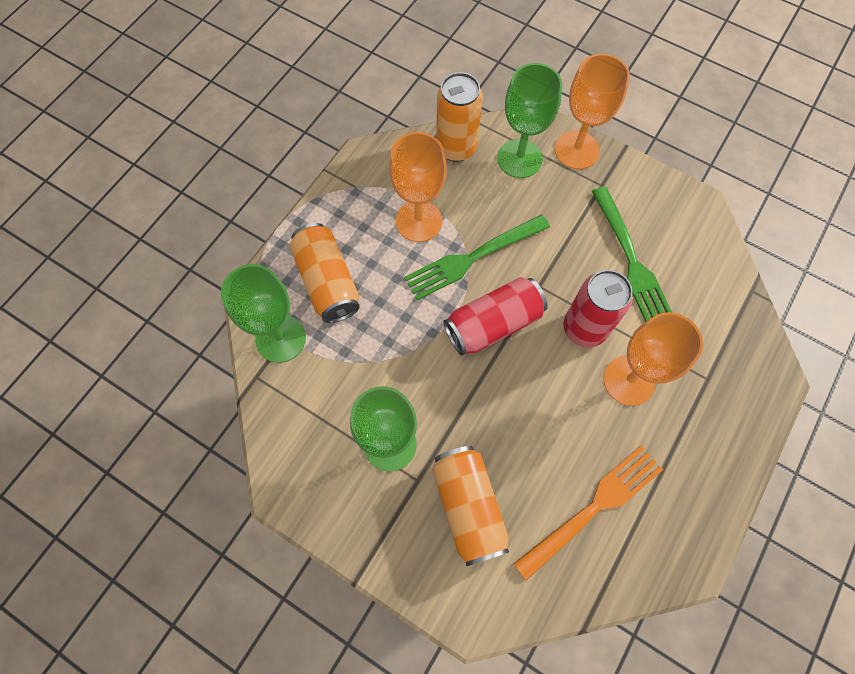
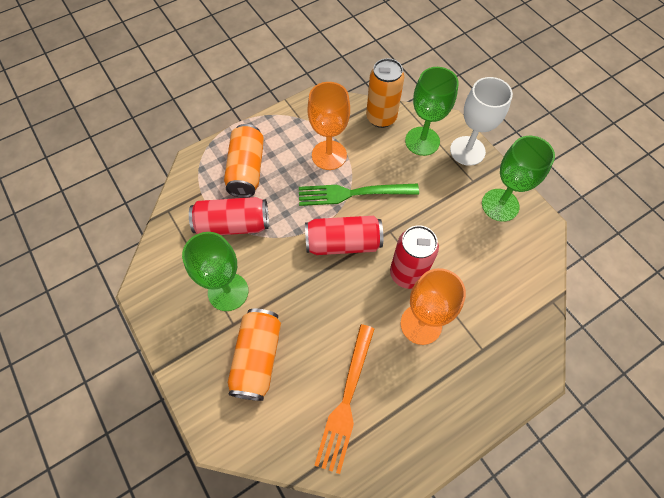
camera: 25 degrees right, 5 degrees down
(280, 338) = (196, 193): green goblet -> green goblet (500, 205)
(349, 359) = (233, 225): none -> red can
(576, 150) = (467, 151): orange goblet -> white goblet
(593, 507) = (346, 401): orange fork -> orange fork turned 120 degrees clockwise
(631, 261) = (468, 242): green fork -> none

